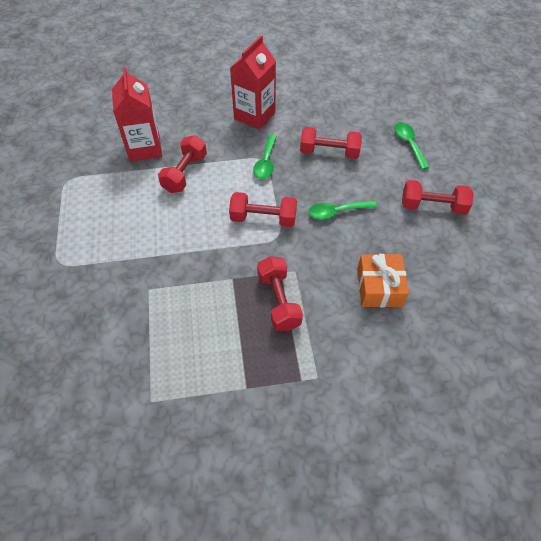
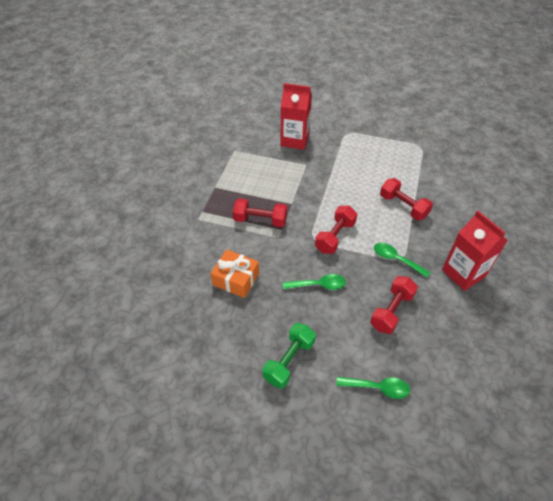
camera: 115 degrees right, 5 degrees down
(145, 148) = (441, 191): red carton -> red carton (295, 140)
(336, 212) = (318, 285): green spoon -> green spoon turned 75 degrees clockwise
(432, 206) = (289, 361): red dumbbell -> green dumbbell

